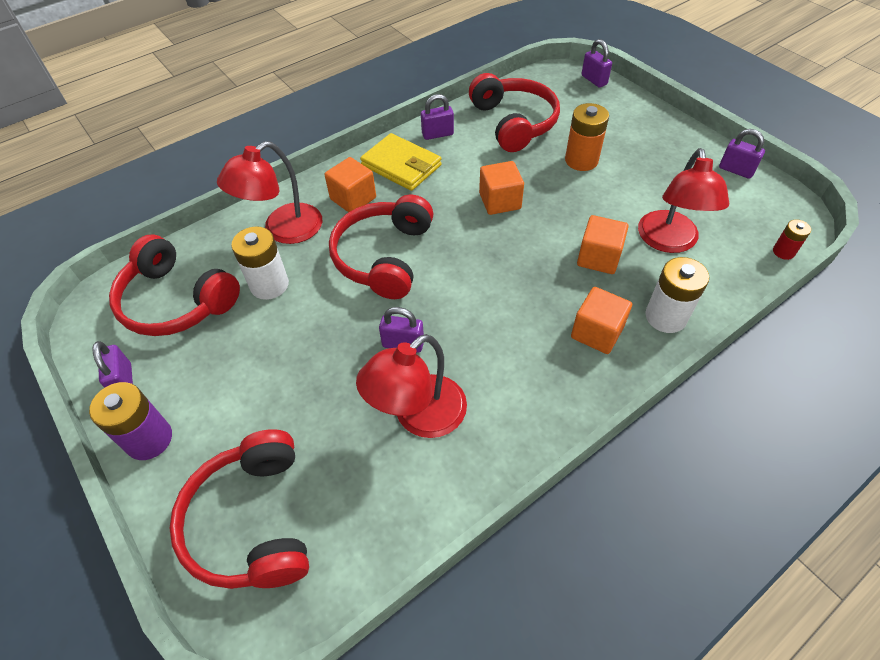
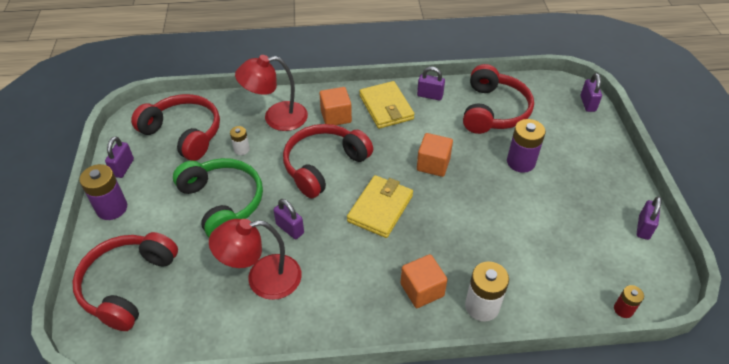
camera: 30 degrees right, 5 degrees down
(176, 301) = (184, 133): red headphones -> red headphones turned 150 degrees clockwise
(269, 285) = (241, 149): white battery -> white battery, size x0.56
(296, 356) = (222, 202): none -> green headphones
(484, 272) = (380, 208): none -> yellow wallet
(581, 160) = (520, 162): orange battery -> purple battery
(598, 258) = (469, 239): orange cube -> none
(669, 242) = (534, 255): red lamp -> none
(736, 170) = (643, 228): purple padlock -> purple padlock turned 45 degrees clockwise

